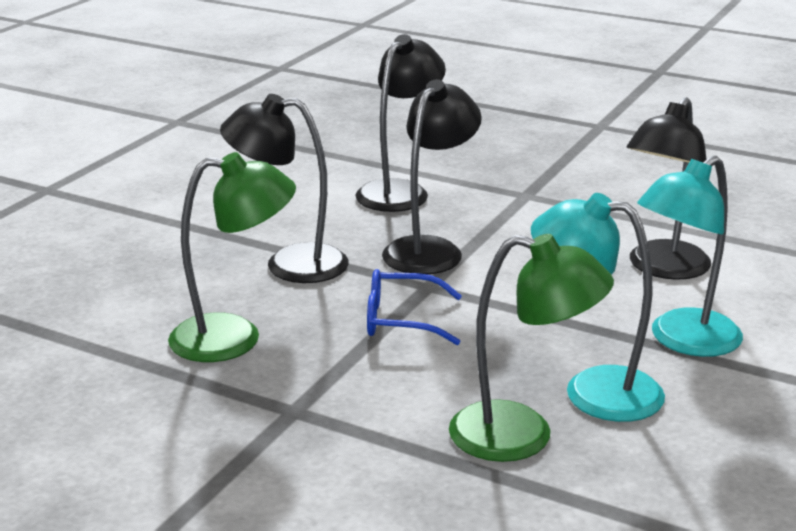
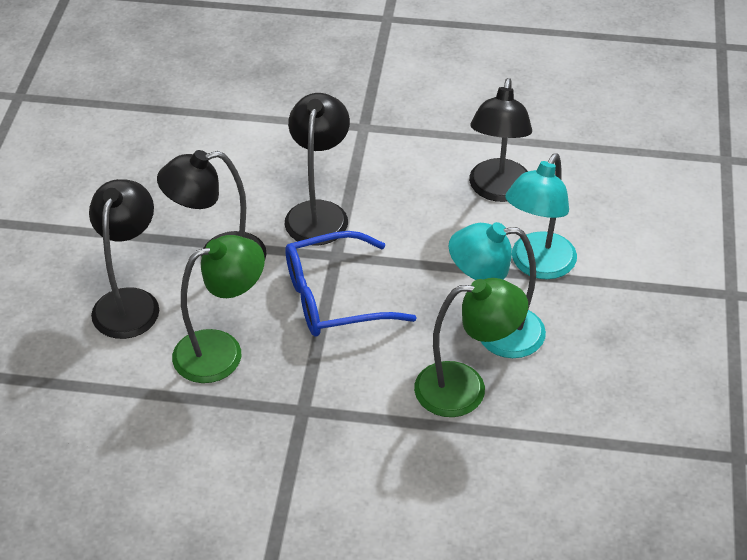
camera: 20 degrees left, 20 degrees up
(400, 191) = (261, 146): black lamp -> black lamp (130, 302)
(400, 320) = (333, 298): blue glasses -> blue glasses, size x1.52

